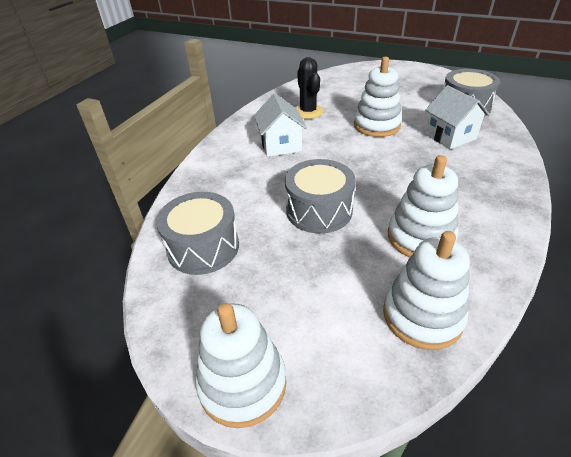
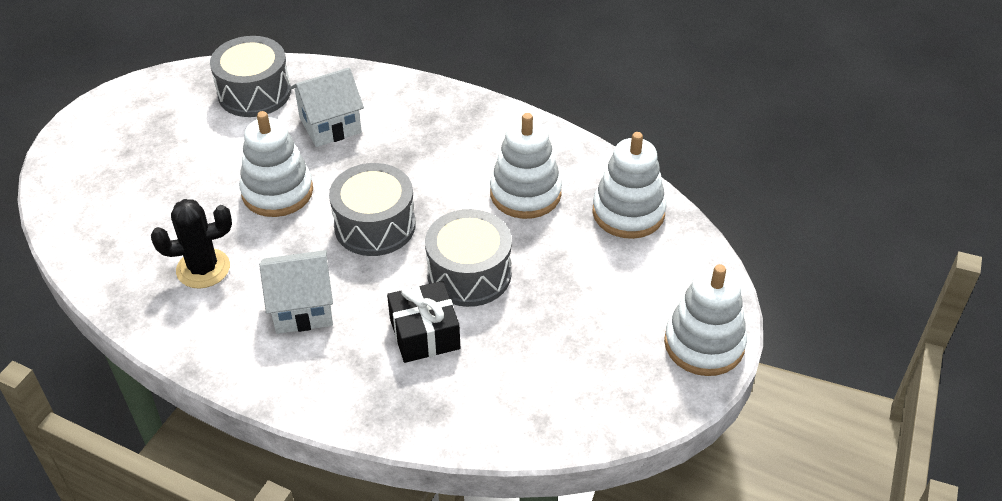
camera: 90 degrees left, 5 degrees up
(203, 247) = (526, 390): grey drum -> grey drum (375, 225)
(260, 193) = (424, 333): none -> black gift

